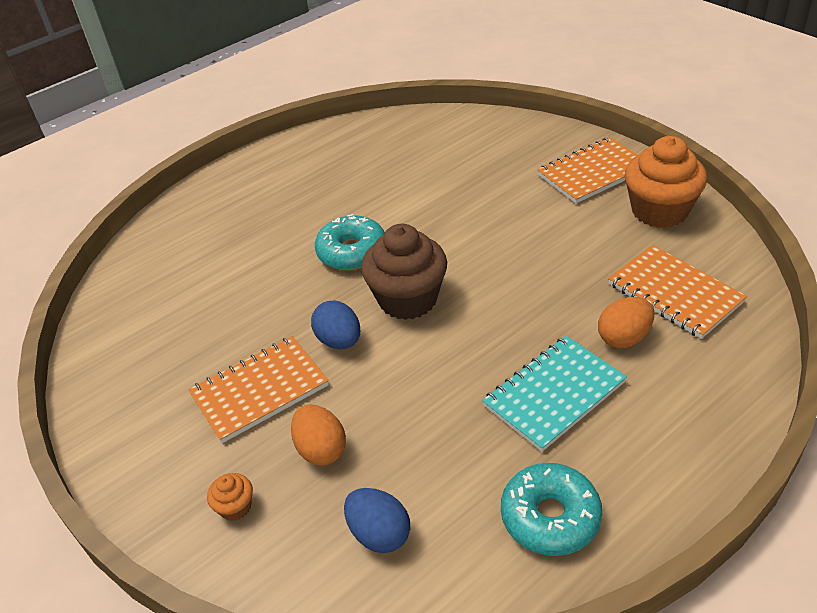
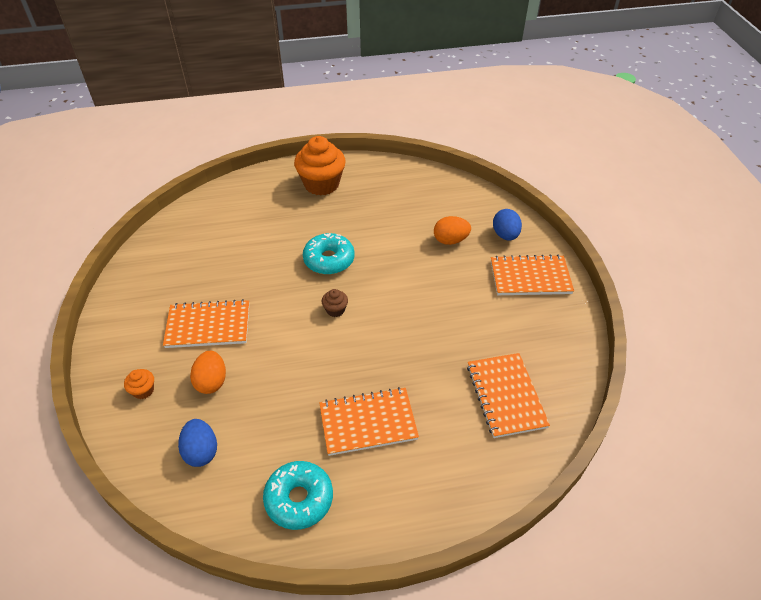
camera: 25 degrees right, 5 degrees up
(339, 341) = (274, 317): blue egg -> blue egg (505, 235)
(408, 299) = (335, 310): brown cupcake -> brown cupcake, size x0.44
(554, 394) = (368, 422): turquoise notebook -> orange notebook
(624, 337) = (444, 409): orange egg -> orange egg (450, 240)
(659, 211) = (551, 329): orange cupcake -> orange cupcake (321, 184)

